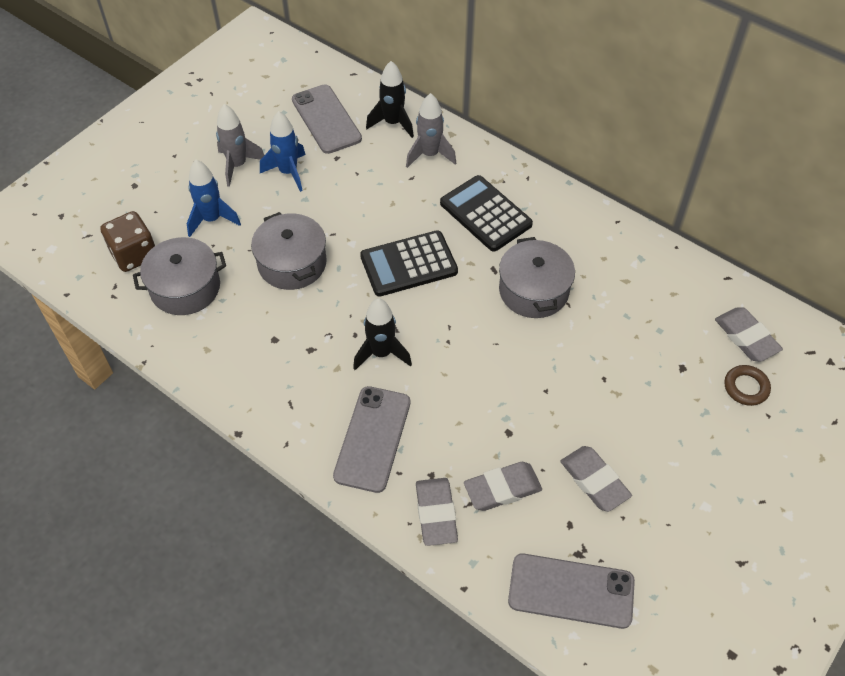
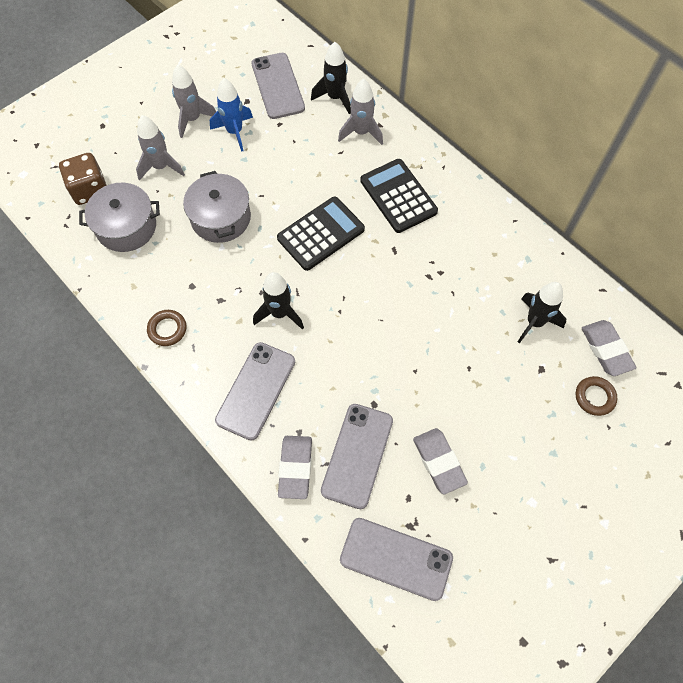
camera: 10 degrees right, 10 degrees up
(212, 219) = (161, 167): blue rocket -> grey rocket
(256, 389) = (167, 329): none -> brown ring
(409, 264) = (321, 234): black calculator -> black calculator turned 150 degrees clockwise
(502, 489) = (357, 455): grey eraser -> grey phone
(533, 290) = (425, 275): grey pot -> none
(663, 321) = (534, 322): none -> black rocket

